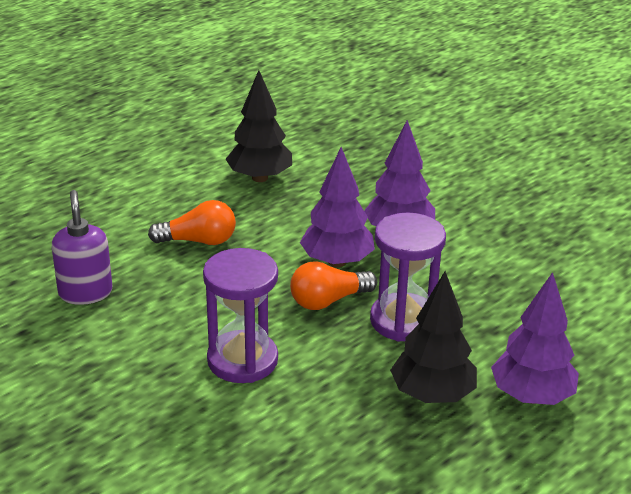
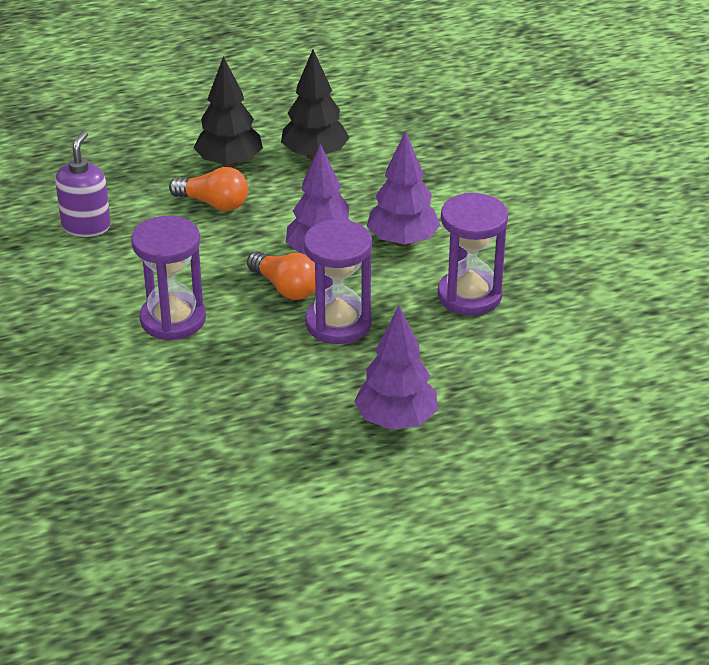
camera: 25 degrees right, 5 degrees up
(328, 301) = (286, 288): orange light bulb -> orange light bulb turned 135 degrees counterclockwise
(432, 395) = (309, 394): black tree -> black tree (229, 163)
(496, 265) = (469, 295): none -> purple hourglass

